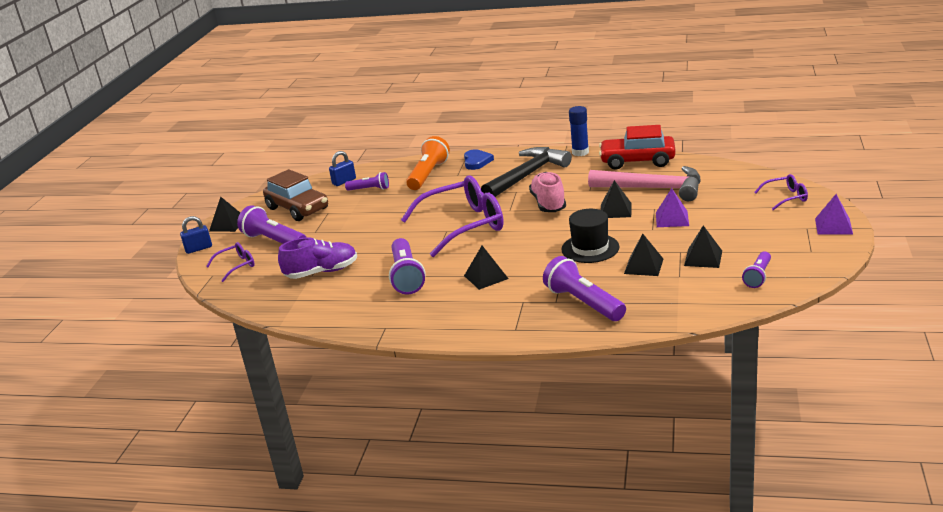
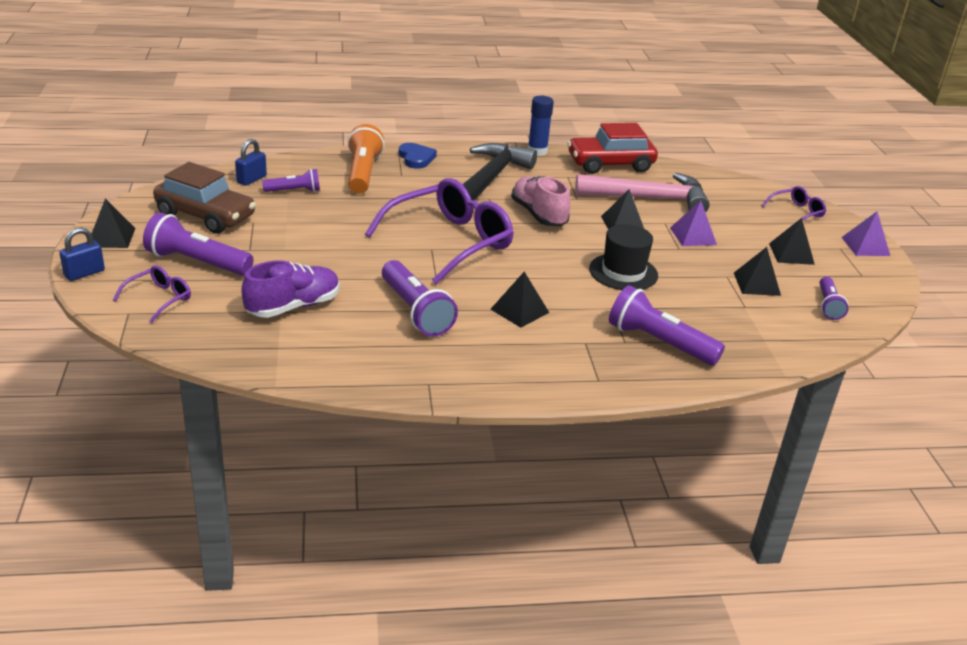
camera: 25 degrees left, 5 degrees up
(643, 266) = (698, 294): black pyramid -> black pyramid (791, 254)

